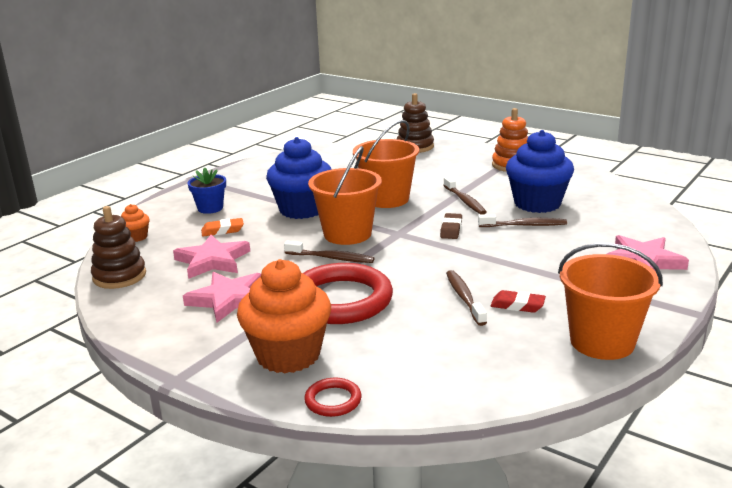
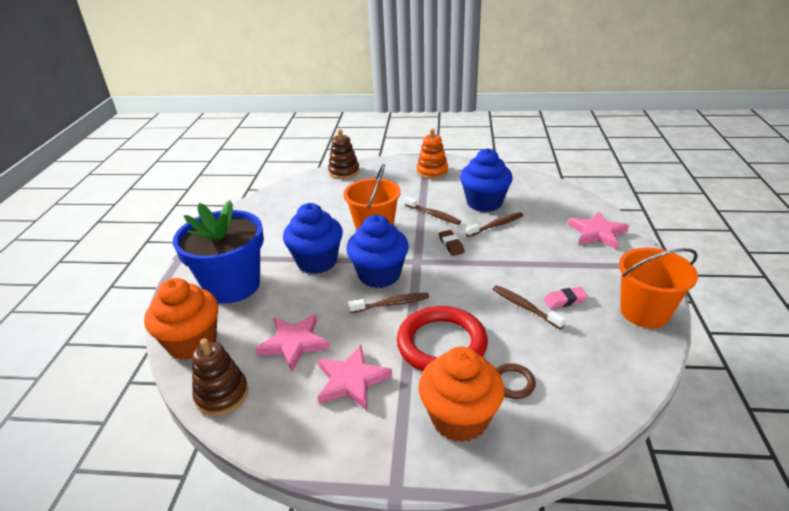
camera: 30 degrees left, 10 degrees up
(136, 237) = (192, 342): orange cupcake -> orange cupcake, size x2.22
(210, 208) = (232, 285): blue flower pot -> blue flower pot, size x2.29
(222, 231) = (269, 307): orange eraser -> none
(333, 400) = (538, 448): red ring -> none
(347, 234) = (379, 275): orange bucket -> blue cupcake
(371, 348) = (512, 383): none -> brown ring
(517, 305) = (565, 300): red eraser -> pink eraser

